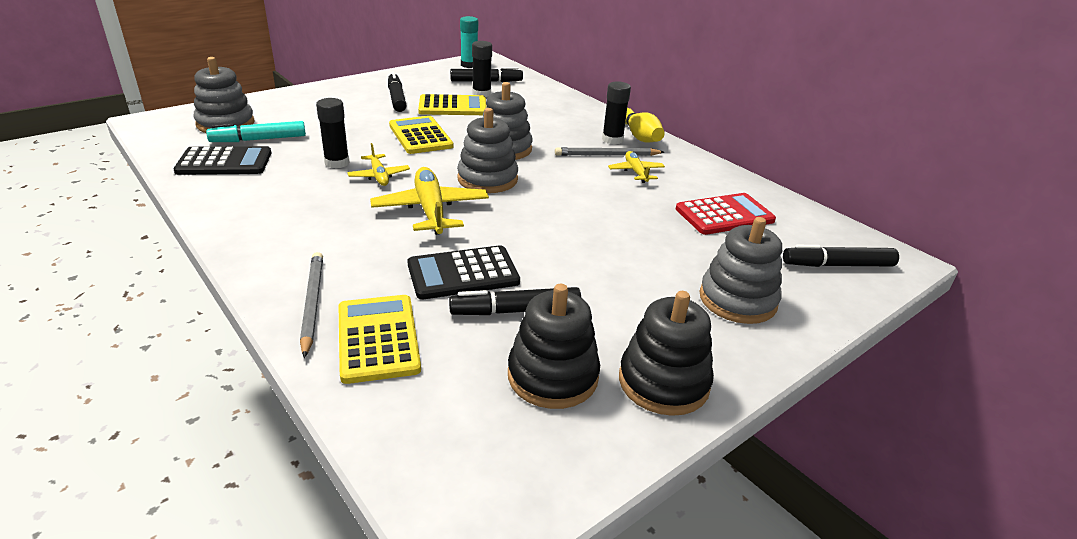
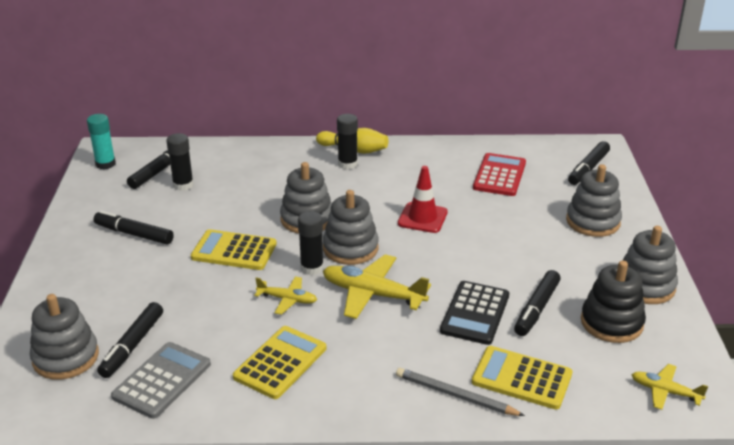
camera: 50 degrees left, 0 degrees up
(224, 162) = (162, 380): black calculator -> grey calculator
(259, 139) = (132, 346): turquoise marker -> black marker
(337, 163) = (237, 314): black glue stick -> black glue stick (312, 268)
(453, 106) = (192, 211): yellow calculator -> yellow calculator (280, 362)
(584, 197) = (422, 218): none -> red traffic cone
(607, 155) = (370, 178): grey pencil -> none
(636, 172) = (408, 179): yellow plane -> yellow plane (665, 391)
(663, 382) = (645, 286): black stacking toy -> grey stacking toy

